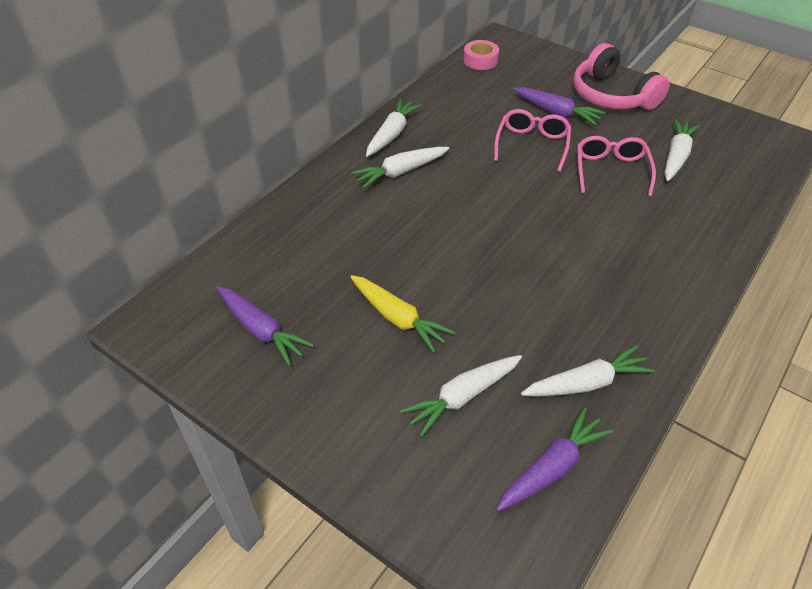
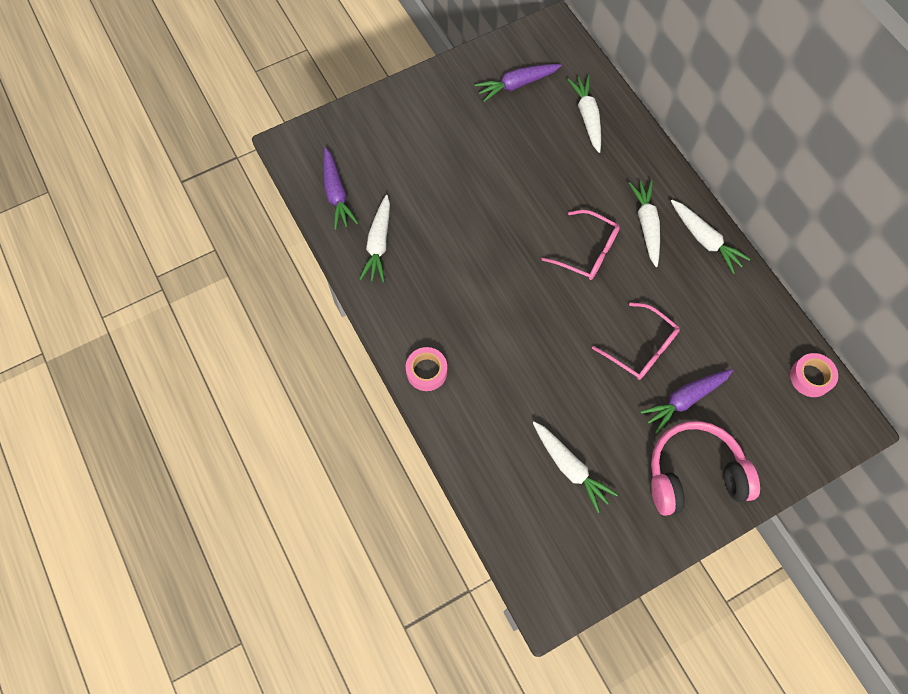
camera: 115 degrees right, 20 degrees up
(397, 318) = (488, 161): yellow carrot -> none
(462, 397) = (407, 171): white carrot -> white carrot (587, 117)
(611, 171) = (575, 394): pink glasses -> pink glasses (587, 251)
(691, 277) = (426, 371): none -> pink tape

